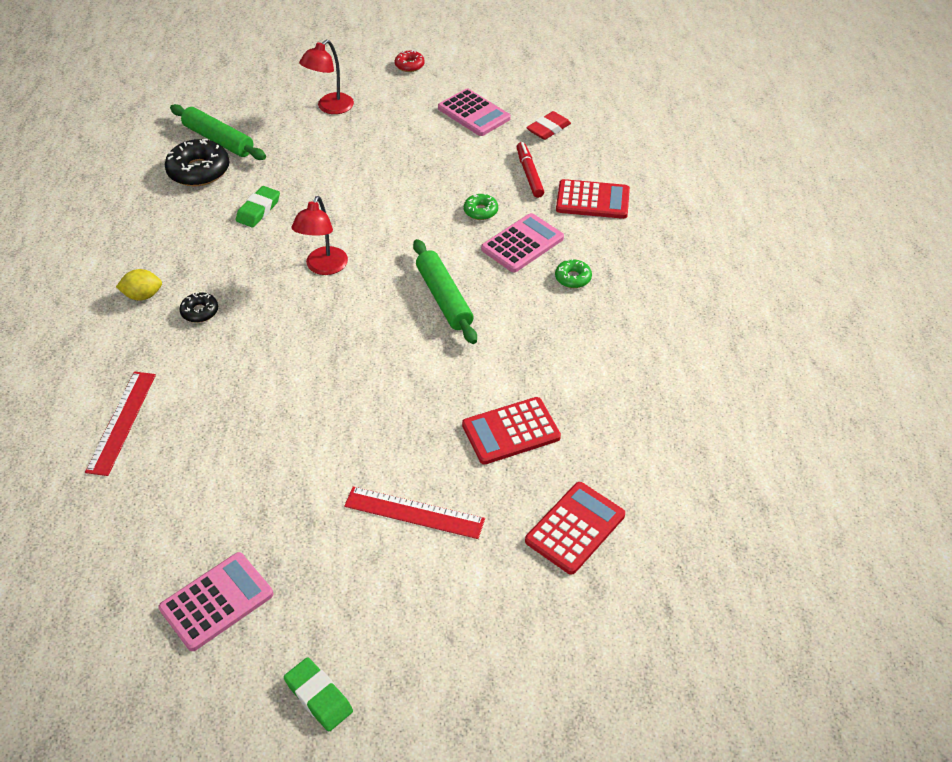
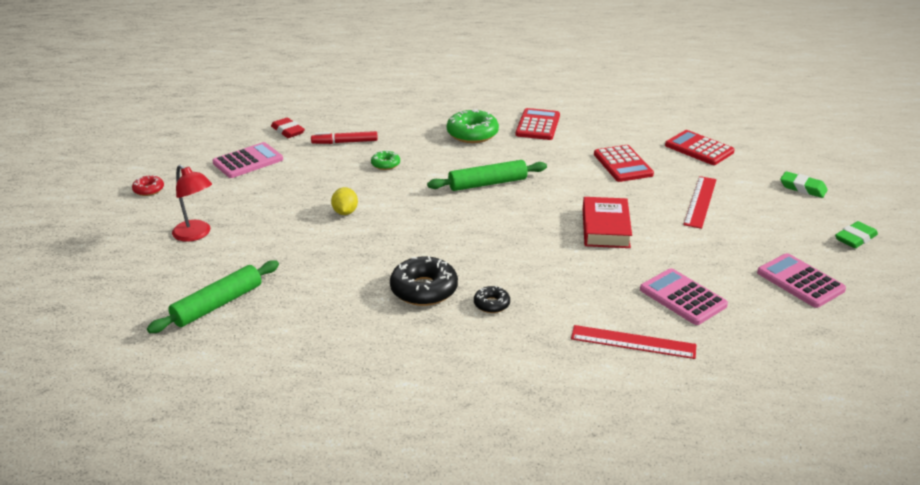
camera: 85 degrees left, 15 degrees down
(143, 296) = (464, 341): yellow lemon -> yellow lemon (345, 212)
(199, 171) = (269, 316): black donut -> black donut (424, 289)
(258, 210) = (349, 275): green eraser -> green eraser (802, 188)
(323, 267) = (441, 238): red lamp -> none
(344, 407) = (605, 228): none -> red book
(522, 244) = (430, 150): pink calculator -> pink calculator (683, 297)
(573, 278) = (472, 134): green donut -> green donut, size x1.89
(592, 200) = (386, 121): red calculator -> red calculator (538, 125)

